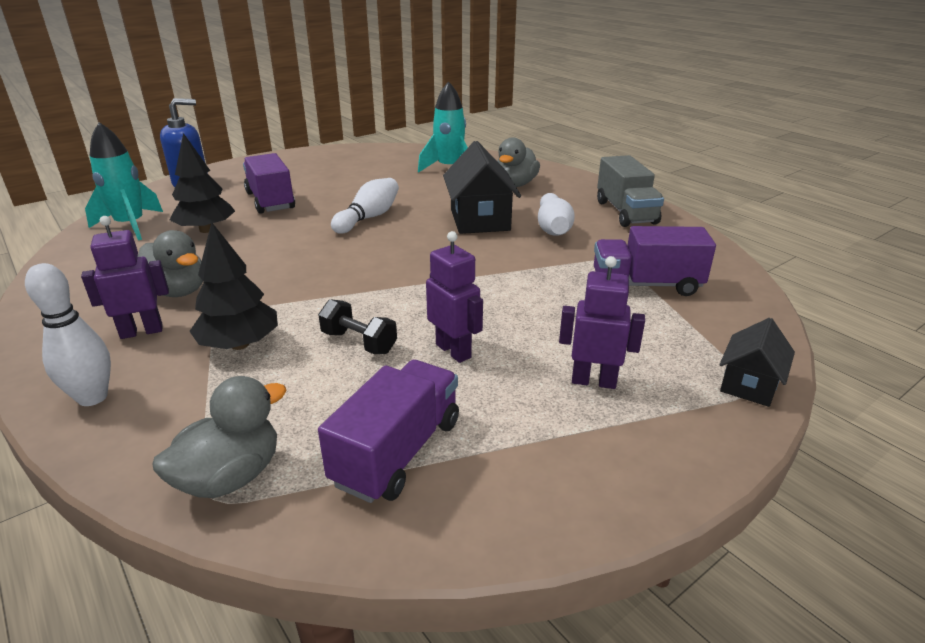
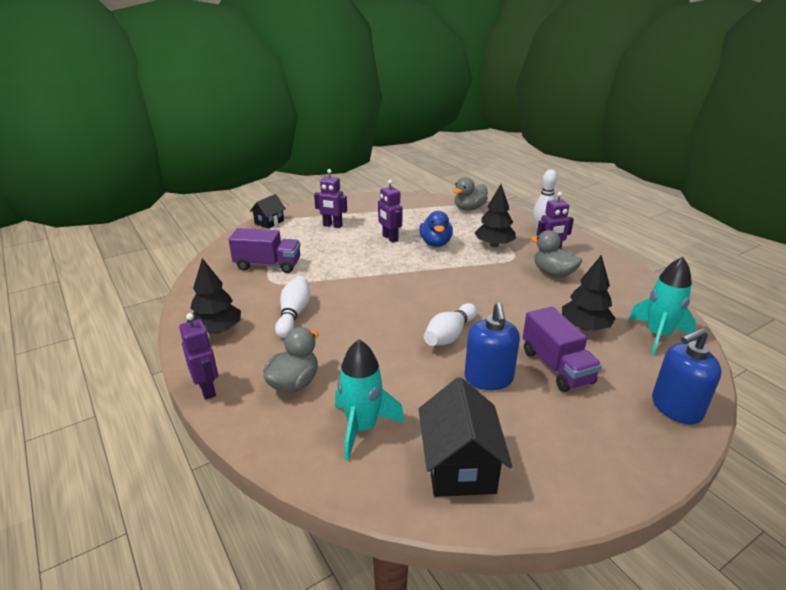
camera: 175 degrees left, 0 degrees up
(341, 192) = (488, 378): none -> blue soap dispenser
(359, 342) = (435, 243): black dumbbell -> blue duck
(397, 452) = (414, 211): purple truck -> none
(480, 220) = (351, 327): black house -> black house (459, 466)
(586, 179) = (207, 389): none -> purple robot
(625, 212) = (217, 330): grey truck -> black tree

